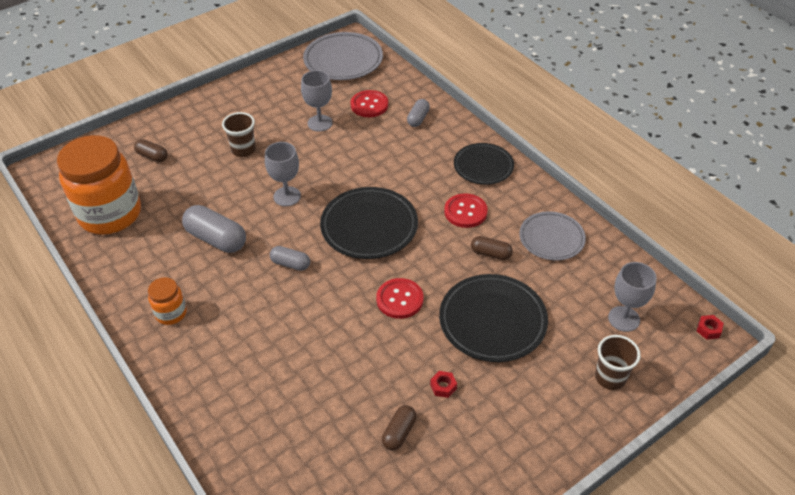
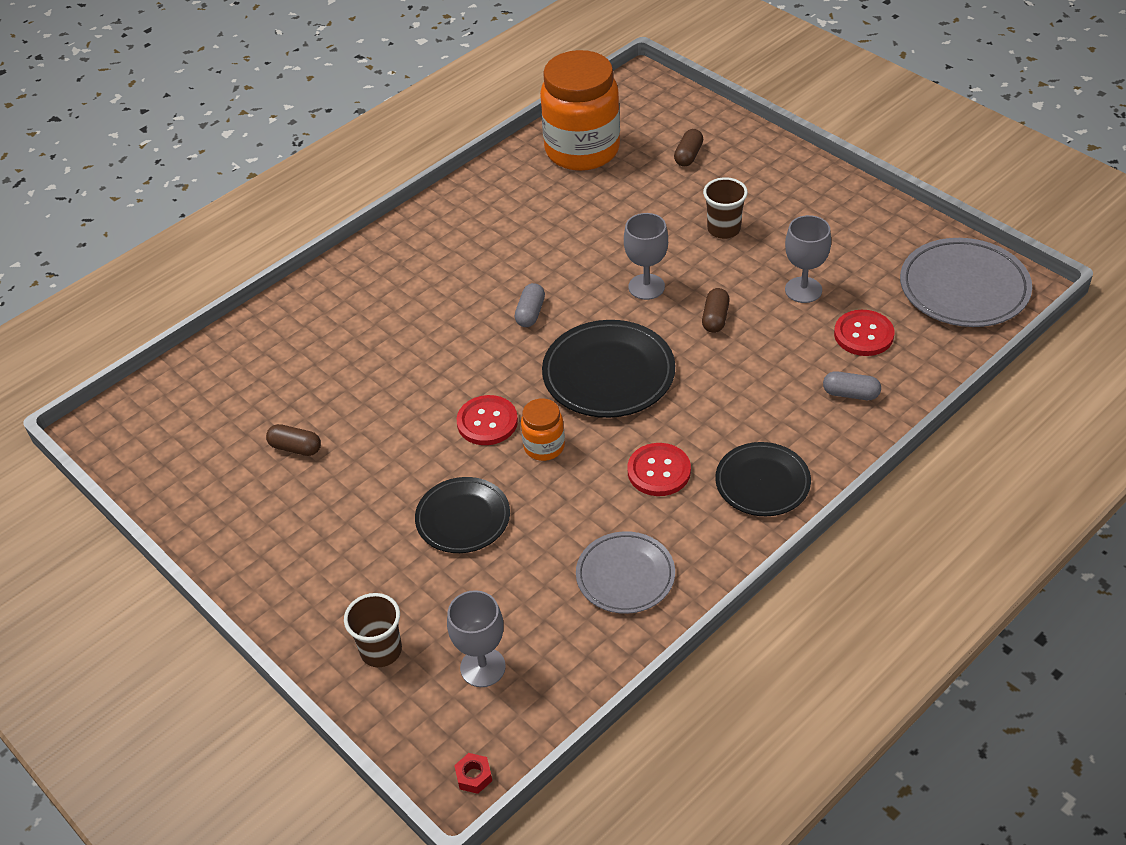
camera: 85 degrees right, 0 degrees up
(171, 313) = (443, 234): orange jar -> orange jar (544, 447)
(216, 239) = (559, 242): grey capsule -> none
(443, 386) = (358, 479): red nut -> none
(491, 254) = (582, 507): brown capsule -> brown capsule (715, 318)
(492, 321) = (463, 518): black plate -> black plate, size x0.66

